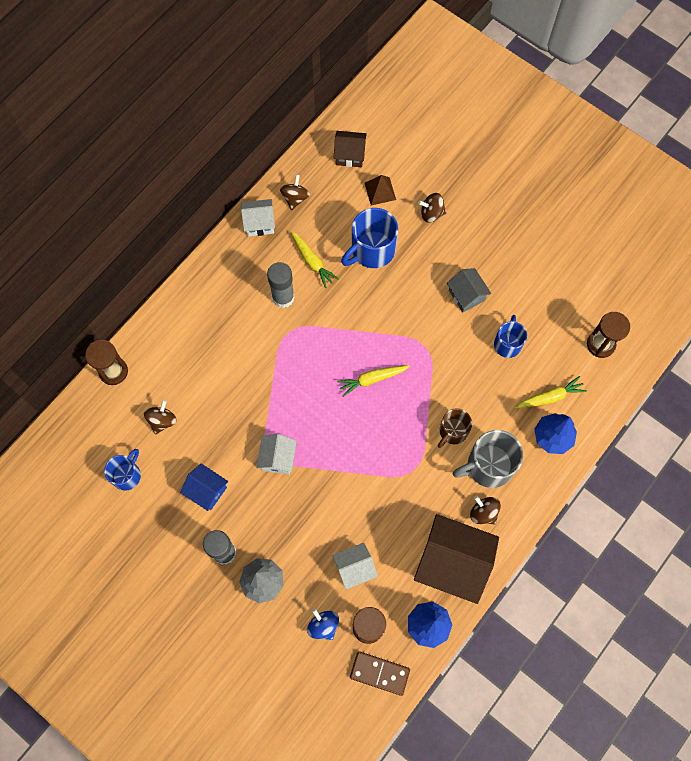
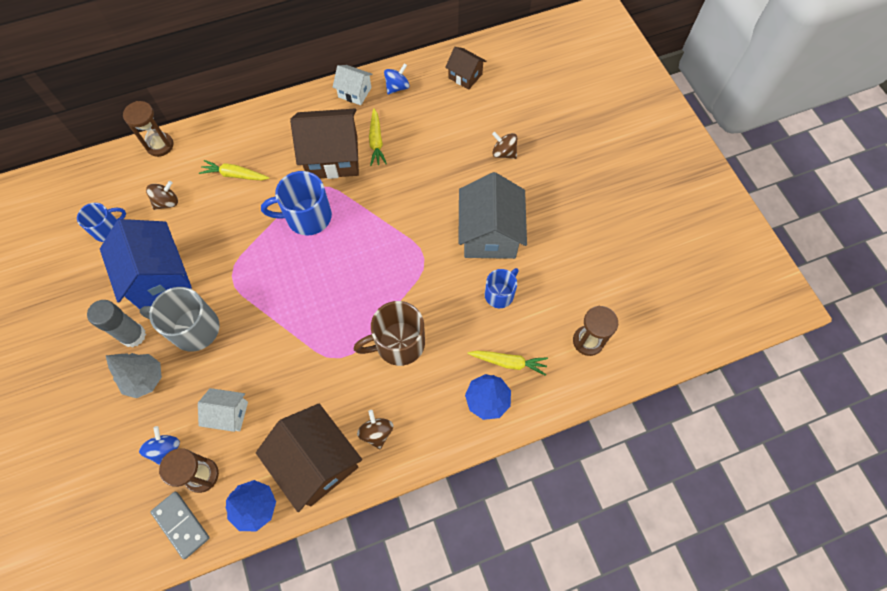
camera: 30 degrees right, 5 degrees down
(207, 490) = (158, 277): blue house -> blue house, size x1.89
(278, 458) = (234, 283): white house -> none
(283, 297) = (332, 157): grey glue stick -> brown house
(295, 198) = (397, 87): brown spinning top -> blue spinning top
(372, 250) = (432, 157): blue mug -> blue mug (307, 217)
(372, 379) = (359, 261): yellow carrot -> yellow carrot (235, 175)
(379, 673) = (181, 524): brown domino -> grey domino
(380, 191) = (471, 115): brown pyramid -> none
(452, 431) = (398, 343): brown mug -> brown mug, size x1.61
(466, 295) = (489, 234): grey house -> grey house, size x1.89
(488, 466) = (410, 392): grey mug -> grey mug (193, 328)

